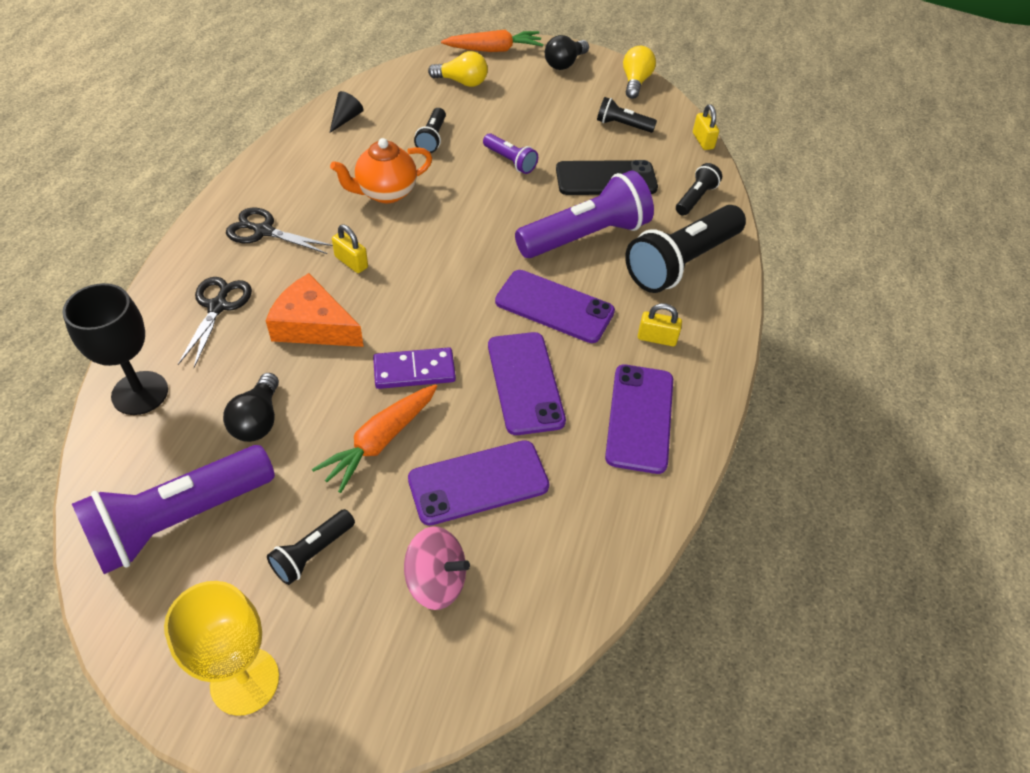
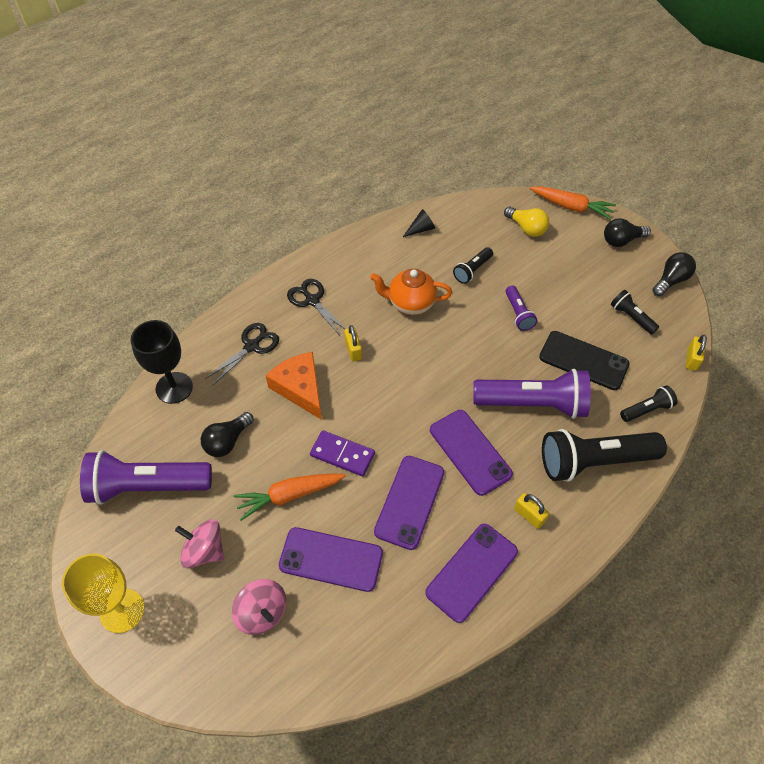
camera: 35 degrees right, 5 degrees up
(312, 553) = (204, 551): black flashlight -> pink spinning top
(635, 82) = (670, 280): yellow light bulb -> black light bulb

